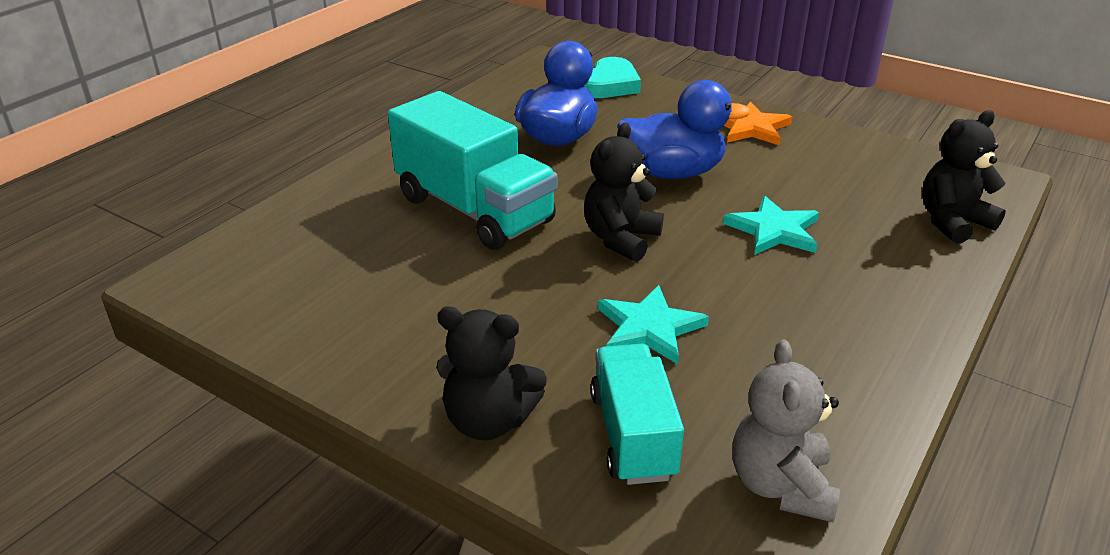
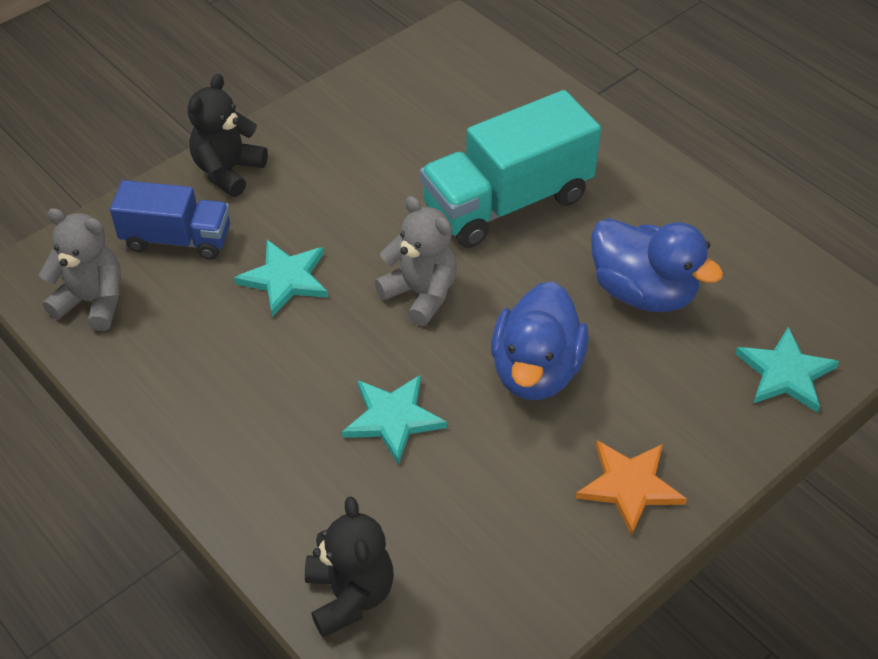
camera: 105 degrees right, 15 degrees up
(609, 85) = (785, 373): turquoise heart -> turquoise star
(621, 239) = (421, 294): black teddy bear -> grey teddy bear
(633, 435) = (177, 239): turquoise truck -> blue truck

